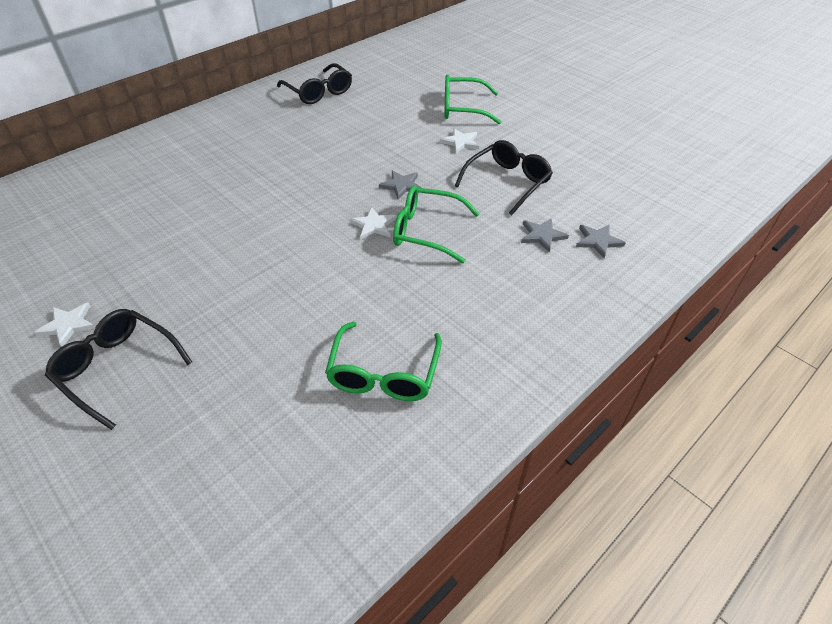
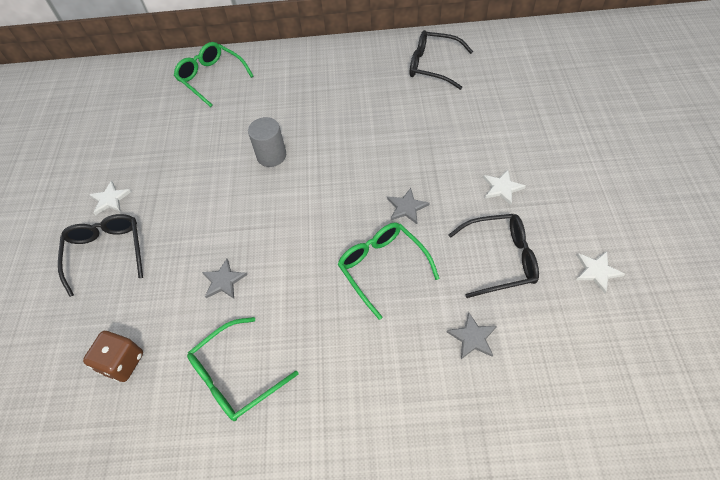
camera: 45 degrees right, 10 degrees up
(232, 207) = (271, 156): none -> grey cylinder
(248, 440) = (122, 362): none -> brown dice
(319, 92) = (433, 66): black glasses -> black glasses turned 105 degrees clockwise
(373, 225) = (349, 235): white star -> white star (597, 271)
(463, 108) = (543, 148): green glasses -> green glasses (211, 78)
(598, 241) = (517, 379): grey star -> grey star (223, 281)

